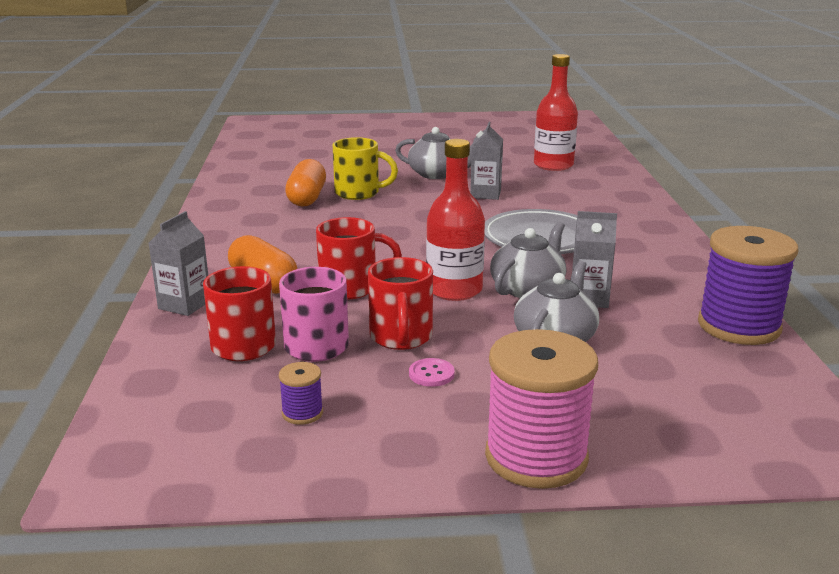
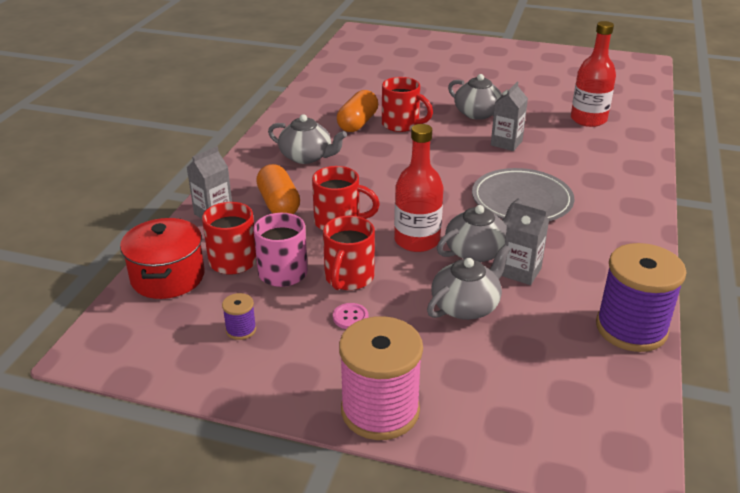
camera: 20 degrees right, 10 degrees up
(165, 378) = (168, 277): none -> red pot
(267, 235) = (307, 157): none -> grey teapot
(359, 193) = (401, 124): yellow mug -> red mug

